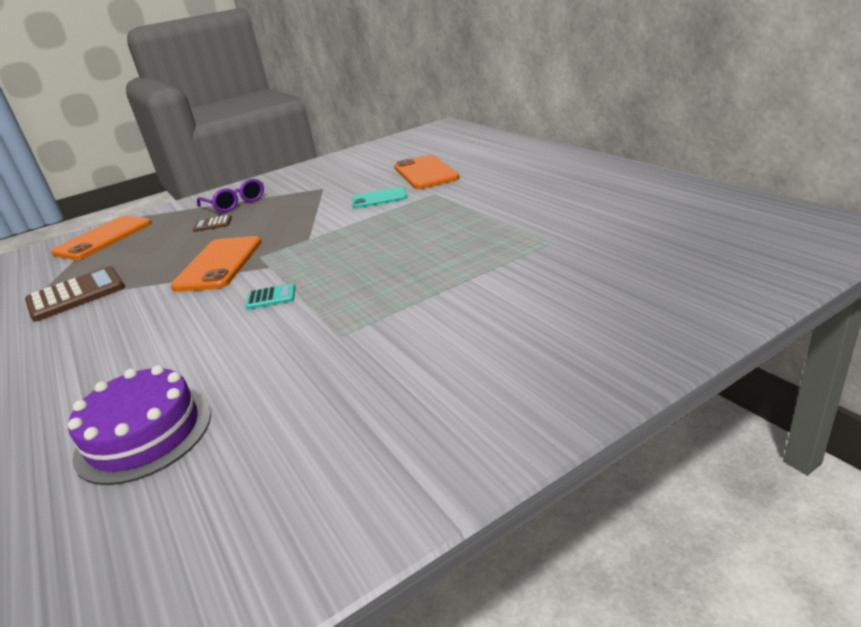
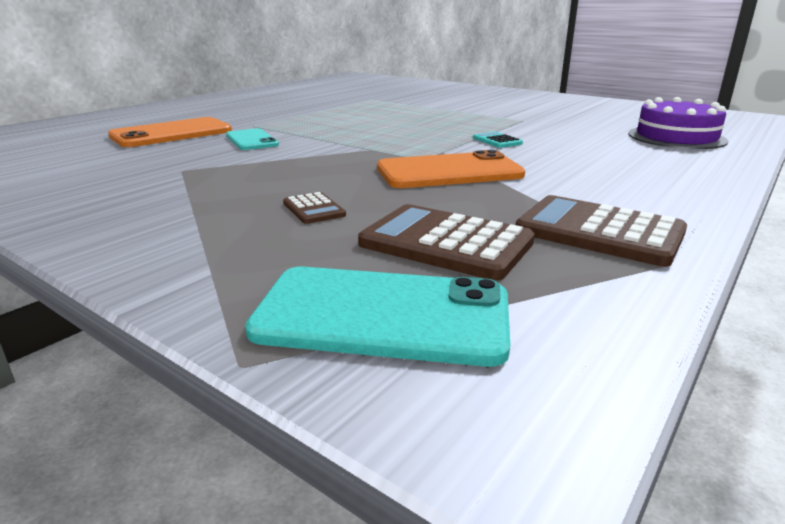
camera: 115 degrees left, 5 degrees down
(103, 238) = (383, 315): orange phone -> turquoise phone
(130, 253) = (446, 243): none -> brown calculator
(235, 203) = (208, 217): purple glasses -> none

